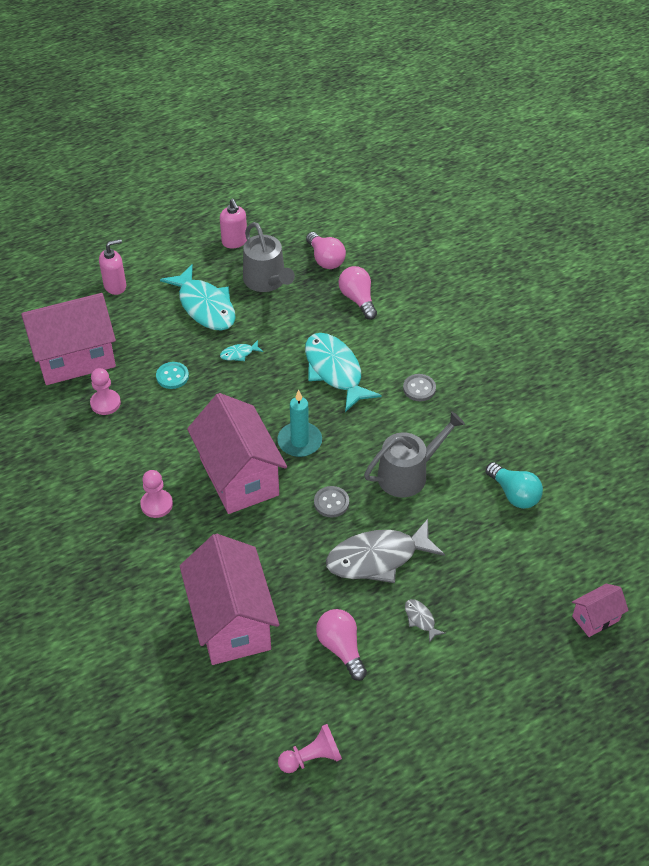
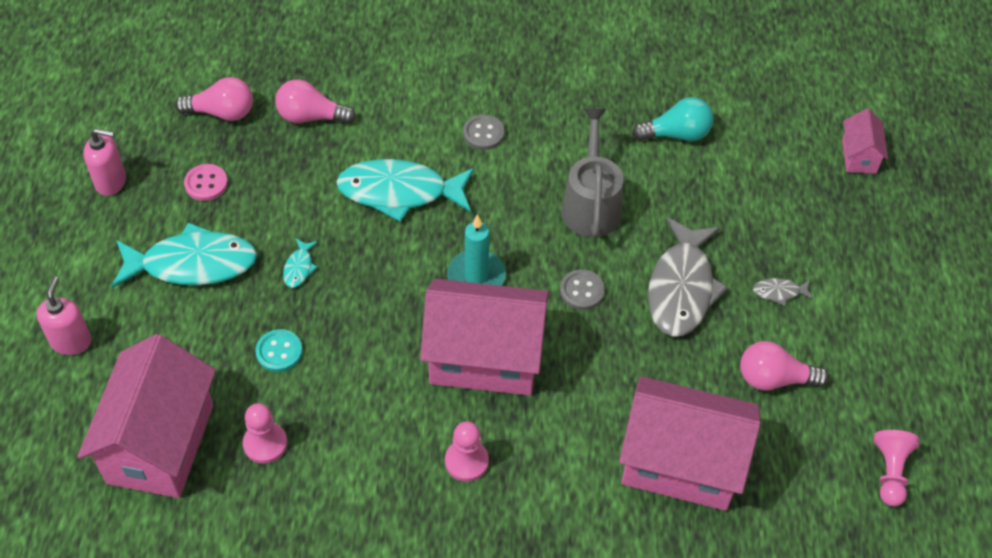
camera: 60 degrees left, 5 degrees up
(267, 281) = (206, 183): grey watering can -> pink button

